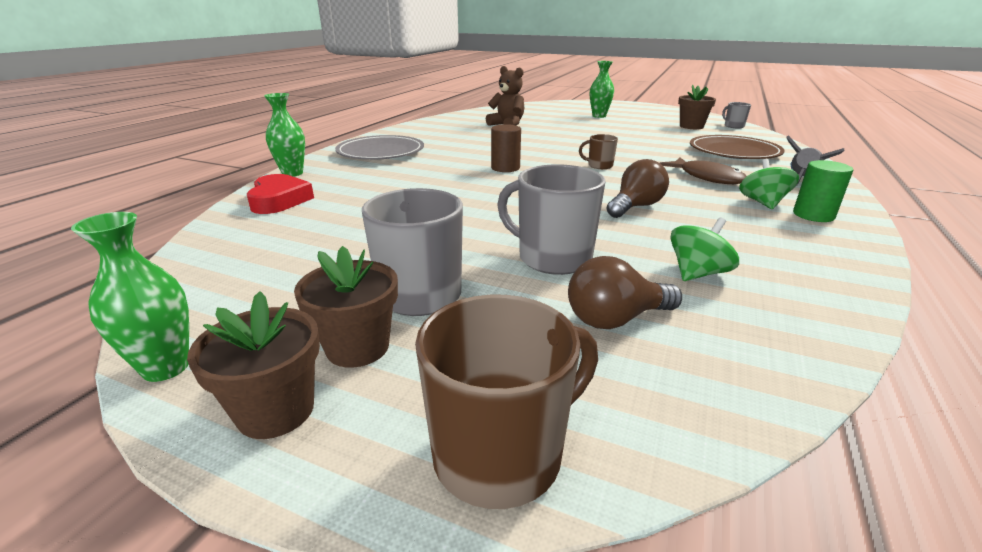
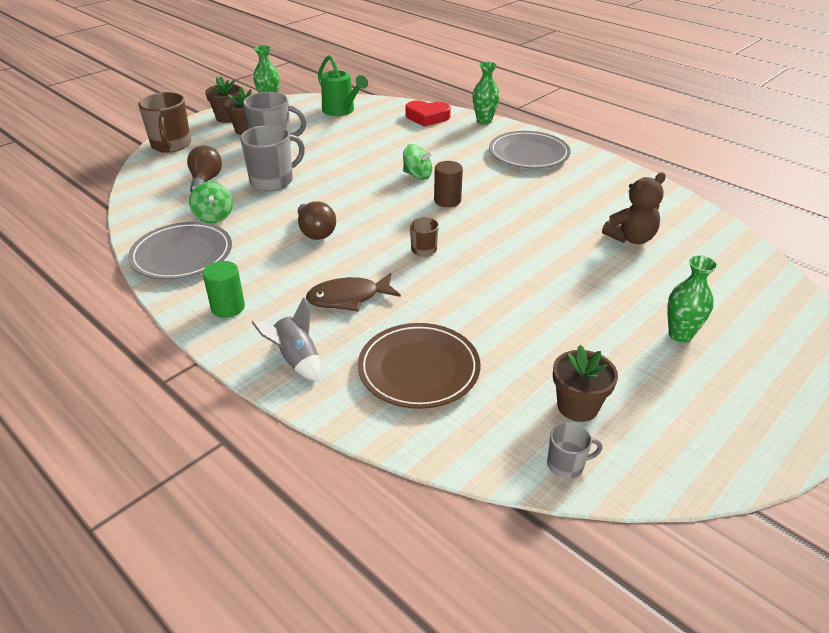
camera: 110 degrees right, 10 degrees up
(244, 263) = (341, 111): none -> green watering can
(762, 203) = (270, 296): green spinning top -> green spinning top (417, 175)
(803, 266) = (182, 255): none -> grey plate

